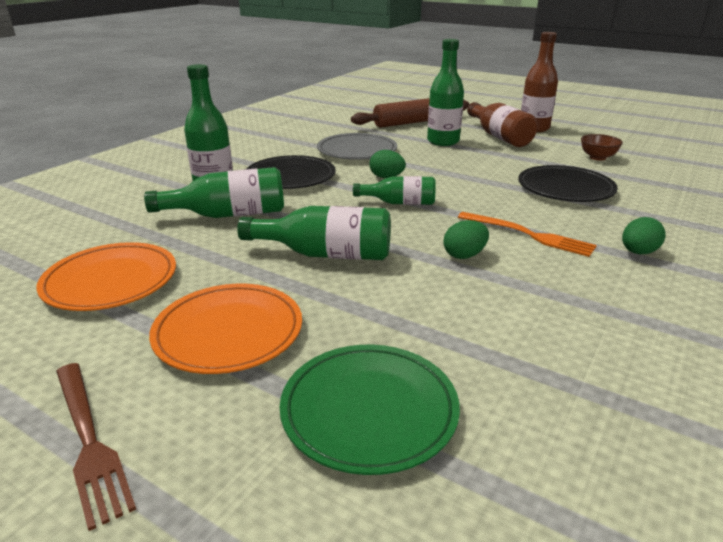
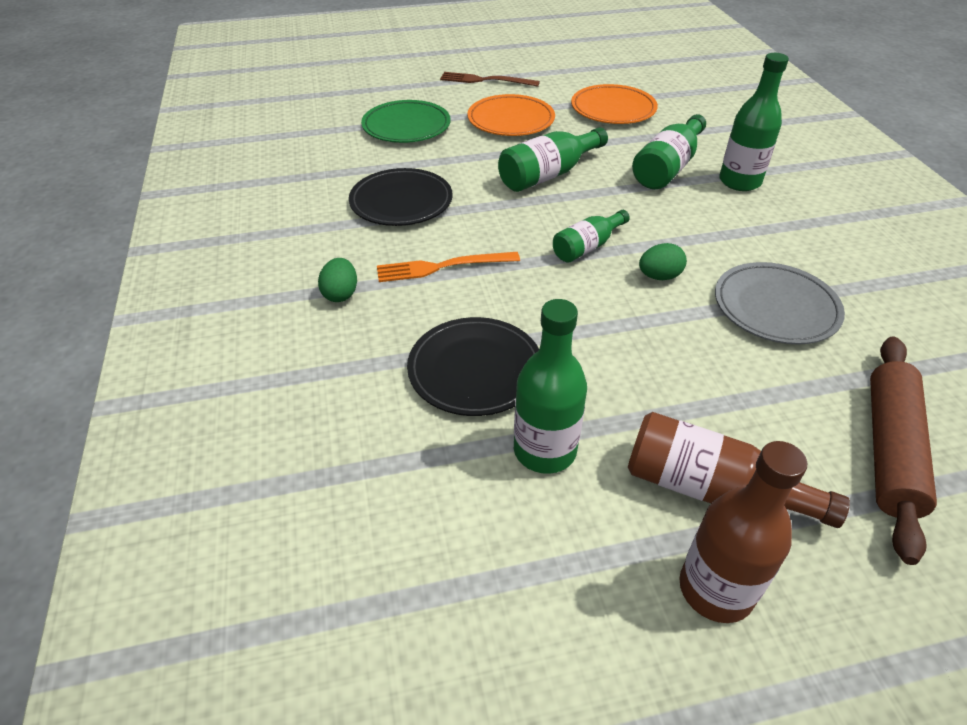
camera: 135 degrees right, 15 degrees up
(290, 177) = (726, 226): black plate -> black plate (401, 202)
(443, 141) = (745, 406): green bottle -> green bottle (544, 450)
(464, 255) = (465, 220): green egg -> none
(597, 157) = (505, 507): brown bowl -> none

